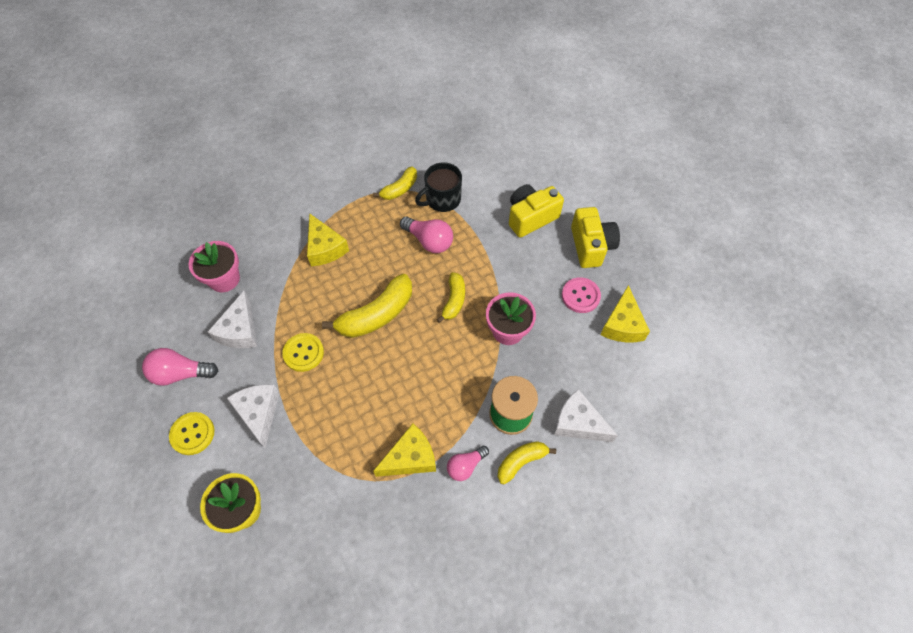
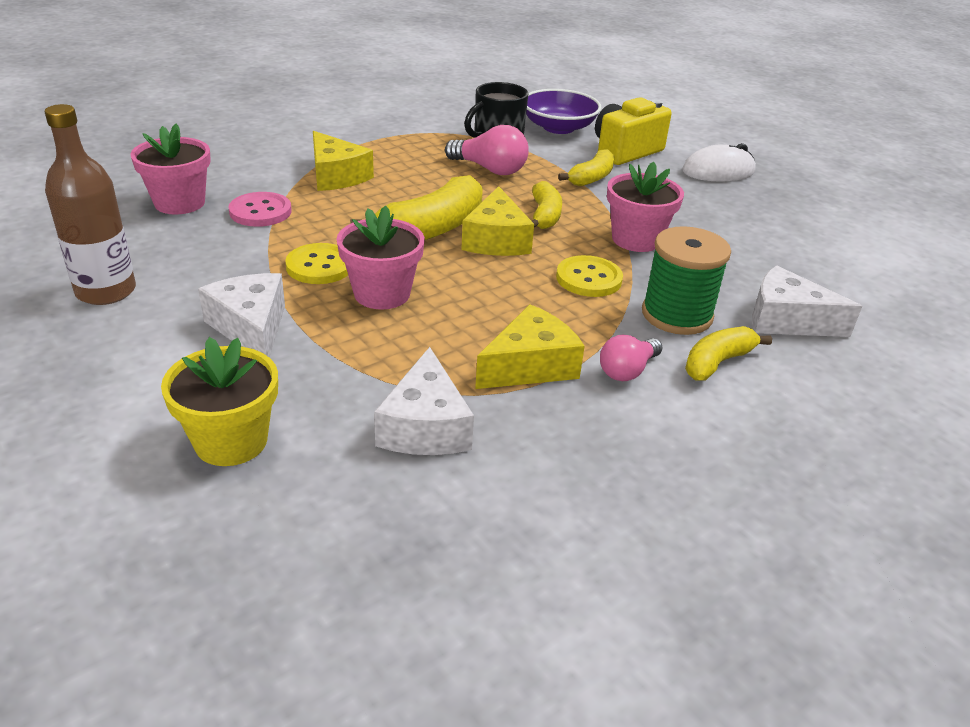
camera: 10 degrees left, 25 degrees down
(180, 373) = (106, 291): pink light bulb -> brown bottle
(192, 434) = (128, 354): yellow button -> yellow button (589, 278)
(240, 330) = (209, 247): white cheese -> white cheese (425, 426)
(337, 383) = (382, 294): none -> pink flower pot
(400, 189) = (435, 131): yellow banana -> yellow banana (591, 178)
(490, 183) = (558, 127): none -> purple bowl
(580, 296) = (726, 209): pink button -> pink button (260, 212)
(591, 246) = (718, 171): yellow camera -> white mouse
(622, 324) = (798, 231): yellow cheese -> yellow cheese (496, 240)

